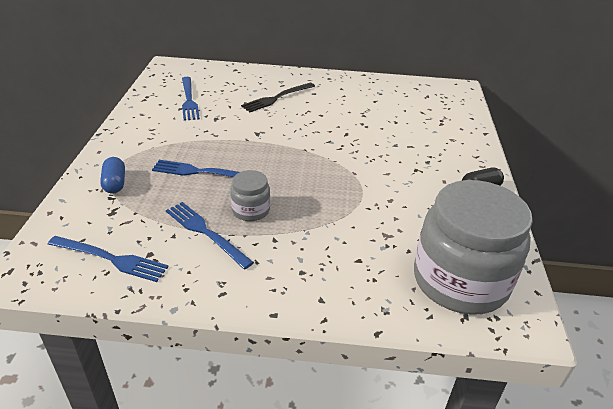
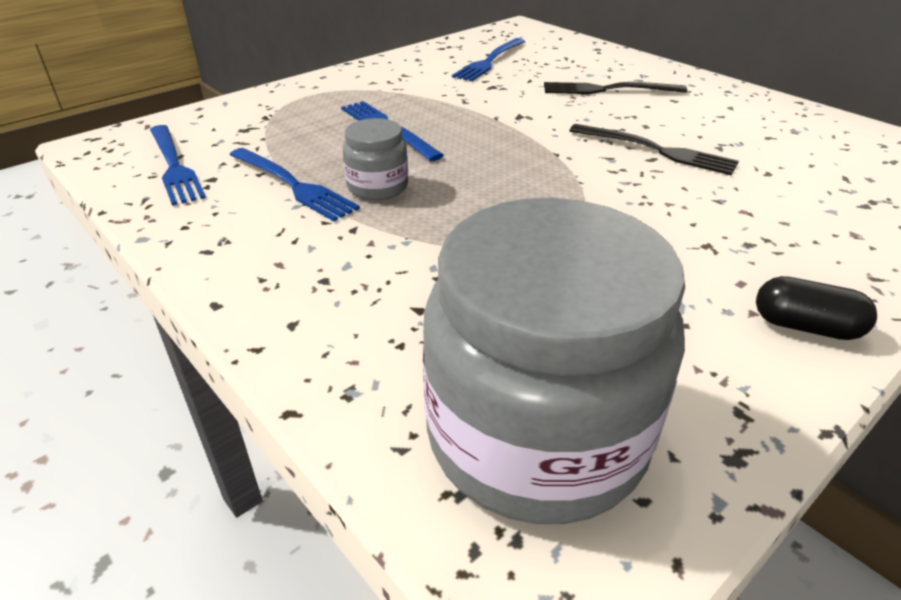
camera: 45 degrees right, 0 degrees up
(115, 183) = (289, 107): blue capsule -> none
(205, 232) = (293, 185): blue fork -> blue fork turned 135 degrees clockwise
(343, 128) = (657, 150): none -> black fork

